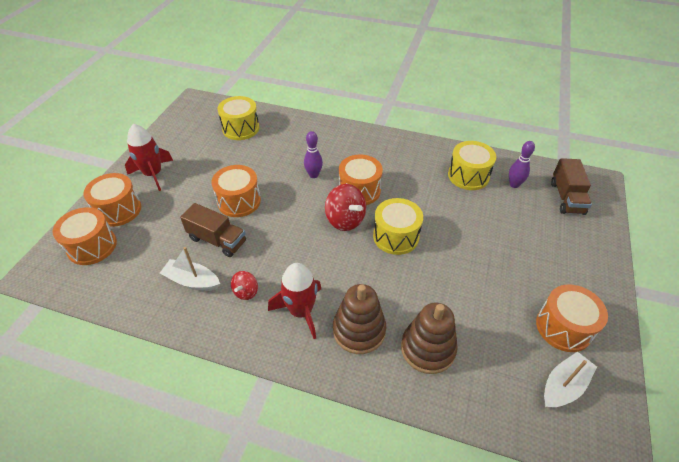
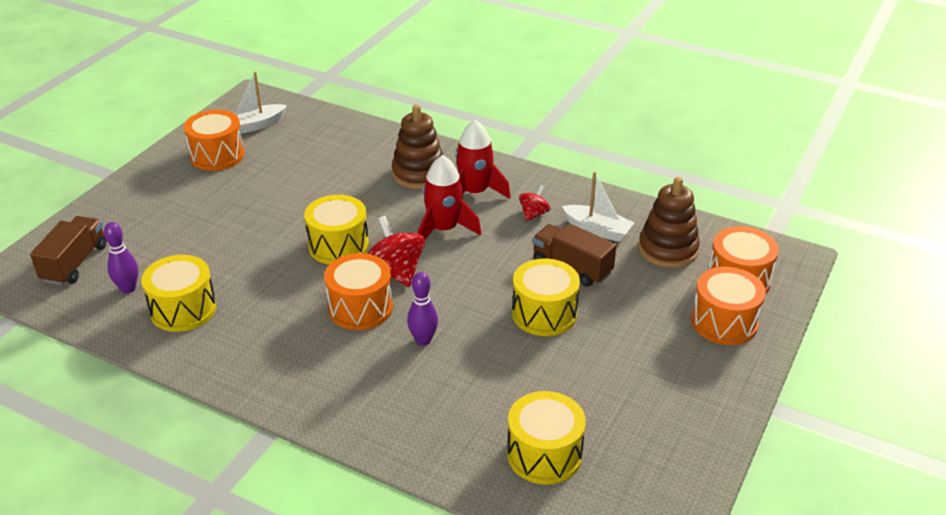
camera: 170 degrees left, 10 degrees down
(153, 174) = (690, 374): red rocket -> red rocket (443, 229)
(239, 201) = (544, 313): orange drum -> yellow drum
(427, 348) = (358, 156): brown stacking toy -> brown stacking toy (668, 249)

